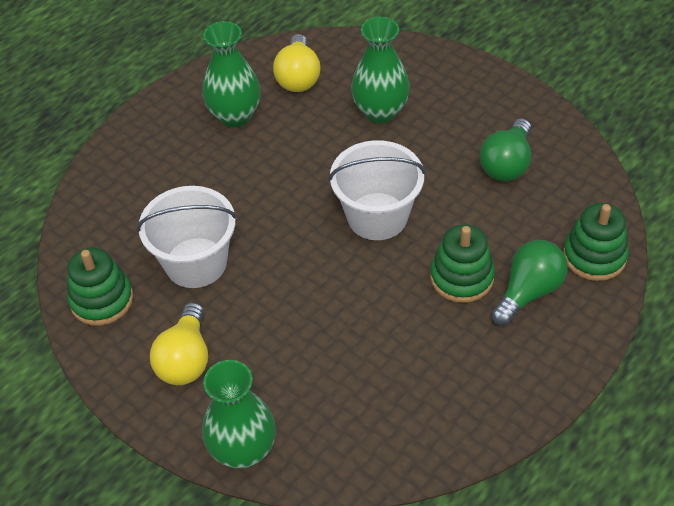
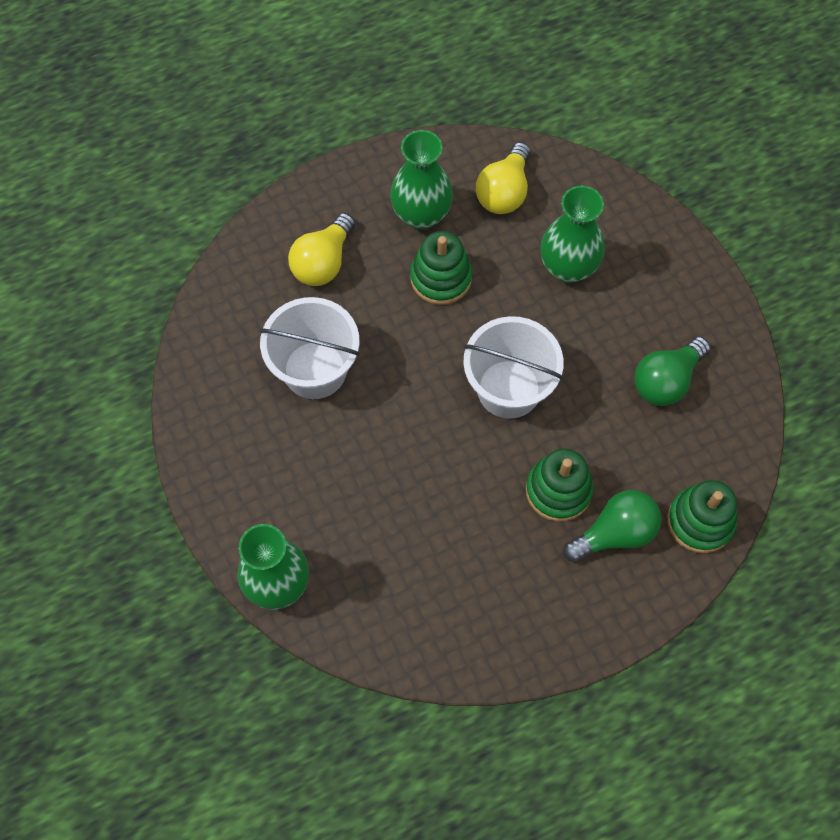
camera: 20 degrees right, 15 degrees up
(101, 300) = (213, 374): green stacking toy -> green stacking toy (441, 278)
(185, 359) = (264, 469): yellow light bulb -> yellow light bulb (323, 262)

